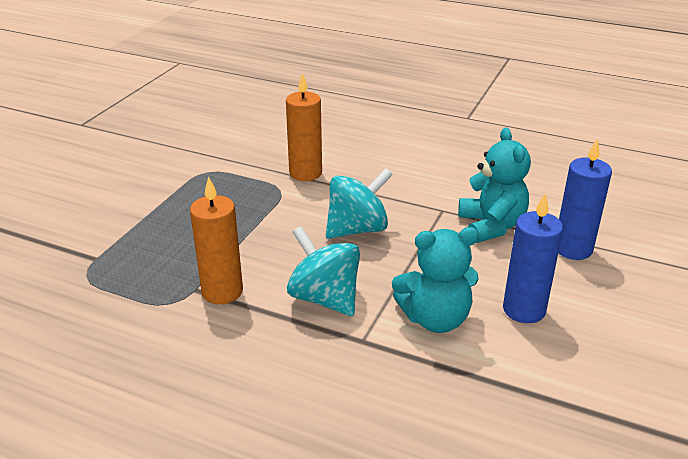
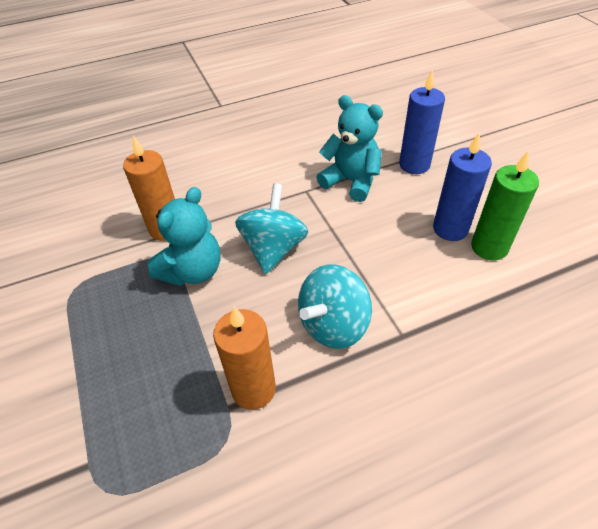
camera: 45 degrees left, 15 degrees up
(324, 298) = (333, 325): turquoise spinning top -> turquoise spinning top turned 45 degrees counterclockwise
(435, 319) = (417, 278): turquoise teddy bear -> turquoise teddy bear (193, 271)
(538, 345) = (489, 247): none -> green candle

